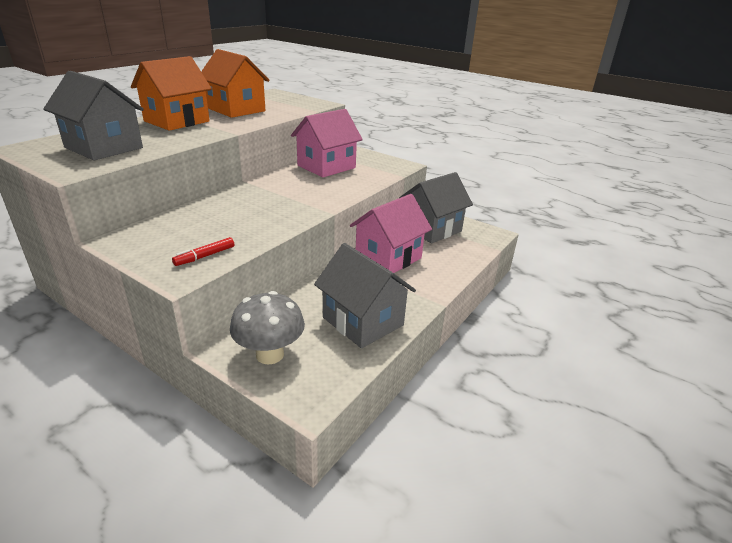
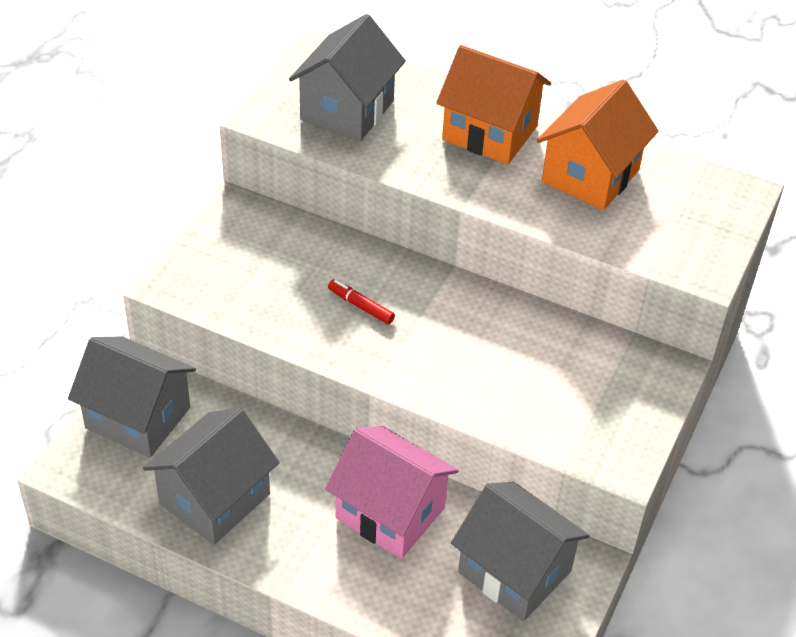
camera: 80 degrees right, 15 degrees up
(205, 256) = (215, 292): red marker -> red marker (360, 306)
(270, 354) = (138, 418): grey mushroom -> grey house
(326, 167) = (559, 354): pink house -> none

